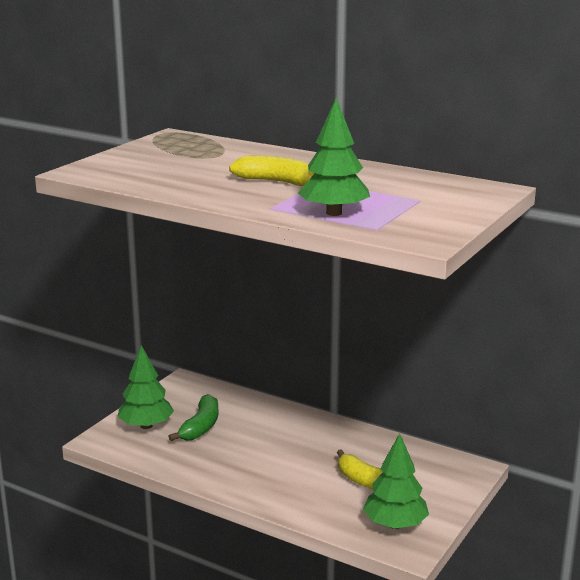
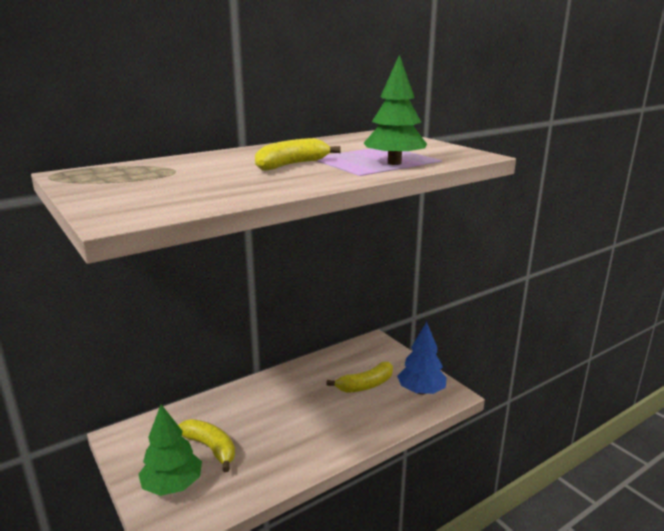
camera: 65 degrees left, 0 degrees up
(200, 427) = (210, 448): green banana -> yellow banana
(395, 524) = (421, 391): green tree -> blue tree

